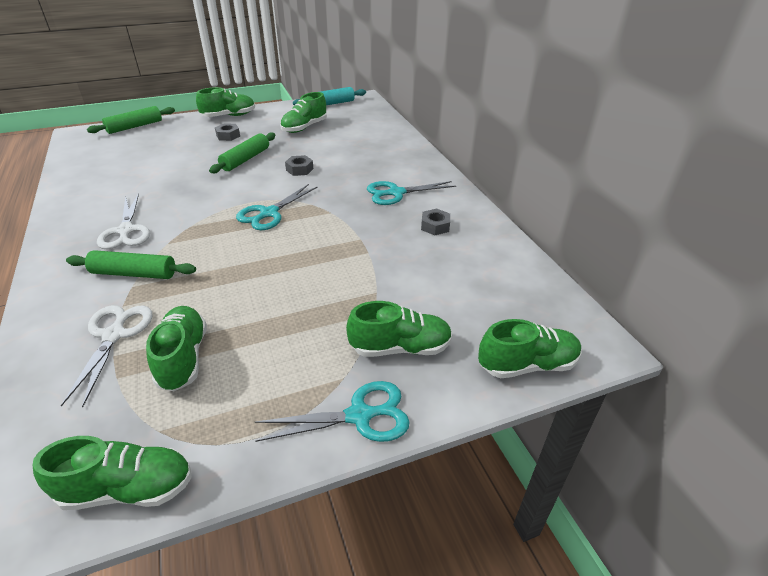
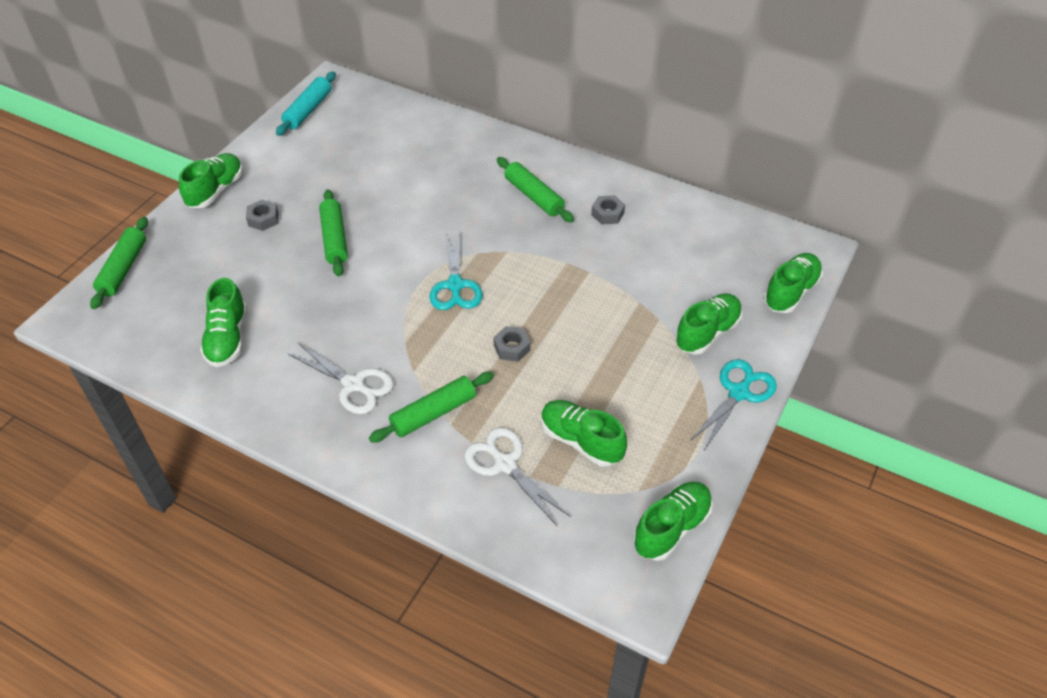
camera: 40 degrees left, 10 degrees up
(299, 169) = (409, 220): grey nut -> grey nut (512, 348)
(304, 127) = (331, 162): green shoe -> green shoe (228, 338)
(396, 193) = (534, 196): turquoise scissors -> green rolling pin

